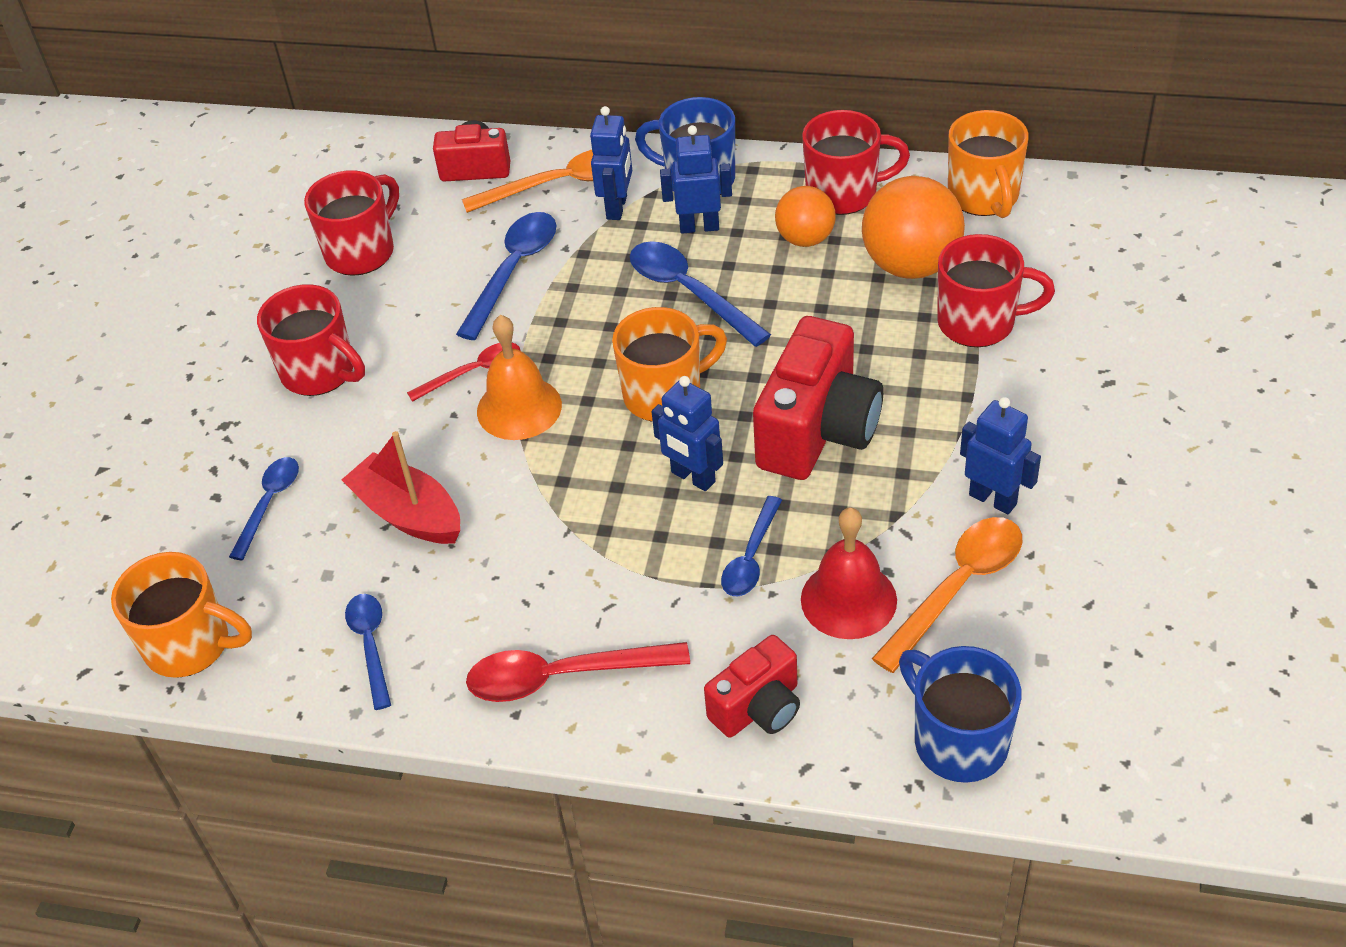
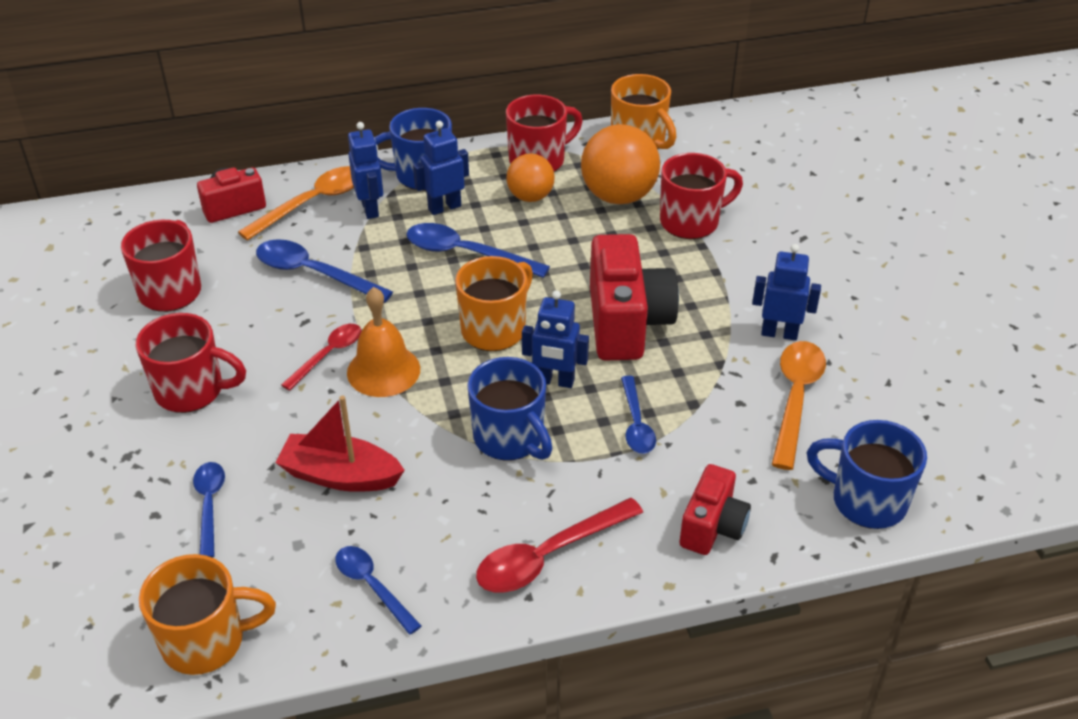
camera: 30 degrees left, 5 degrees down
(513, 271) = (314, 273): blue spoon -> blue spoon turned 60 degrees counterclockwise
(603, 529) = (510, 438): none -> blue mug
(848, 599) = (726, 430): red bell -> none

